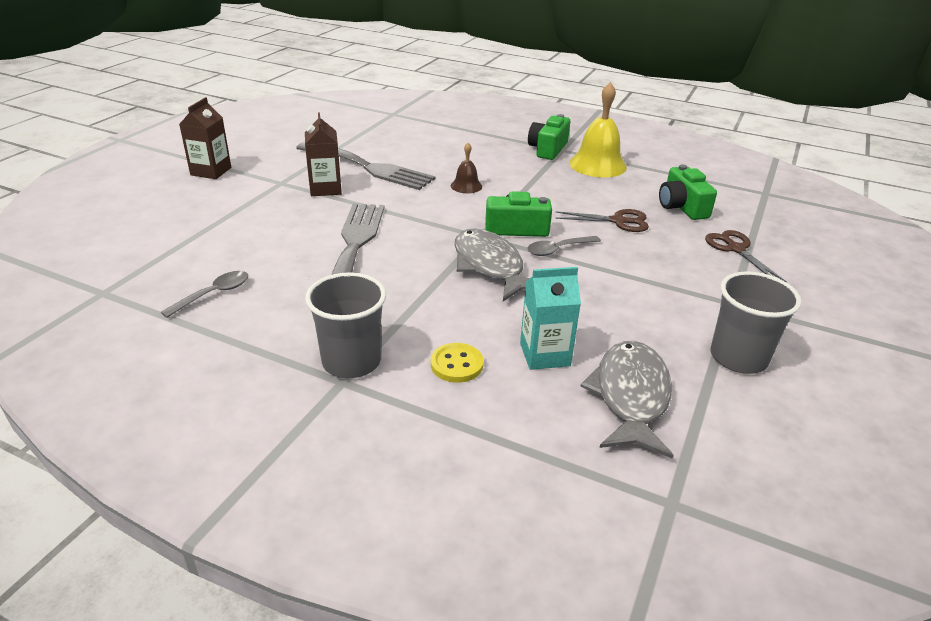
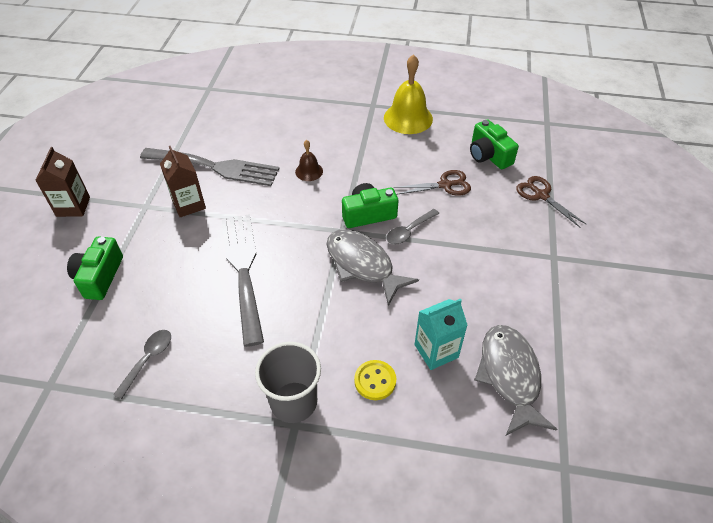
camera: 15 degrees left, 15 degrees up
(548, 149) = (361, 107): green camera -> green camera (99, 277)
(738, 358) = (572, 314): grey cup -> none

